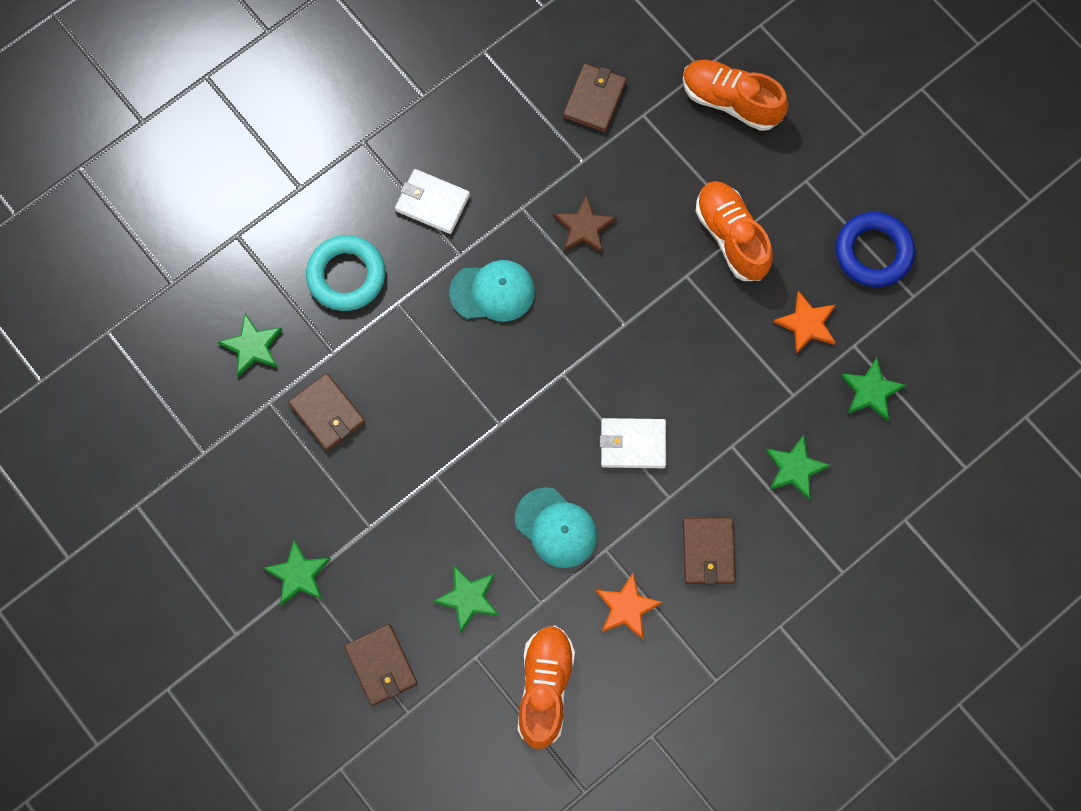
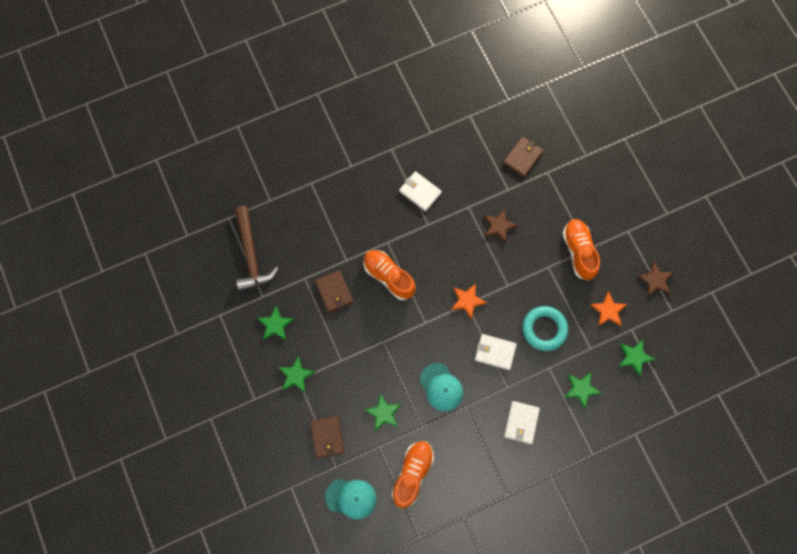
camera: 15 degrees right, 0 degrees up
(164, 387) = (251, 255): none -> brown hammer
(253, 346) = (304, 245): green star -> green star (275, 325)
(346, 276) = (363, 220): turquoise ring -> turquoise ring (544, 329)
(492, 292) = (440, 249): turquoise cap -> turquoise cap (351, 498)
(627, 607) = (468, 441): orange star -> orange star (467, 301)
(708, 551) = (521, 423): brown wallet -> white wallet
(731, 101) = (597, 177): orange shoe -> orange shoe (389, 277)
(873, 252) = (655, 280): blue ring -> brown star

